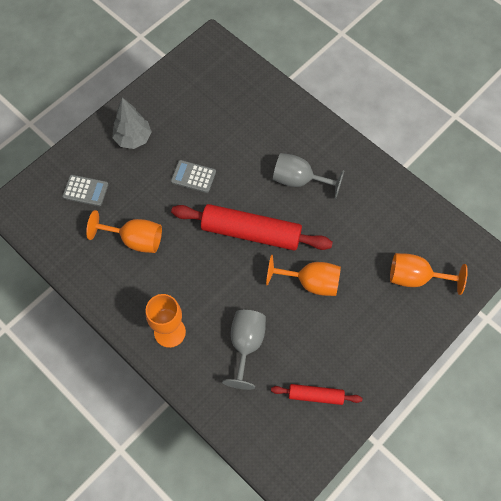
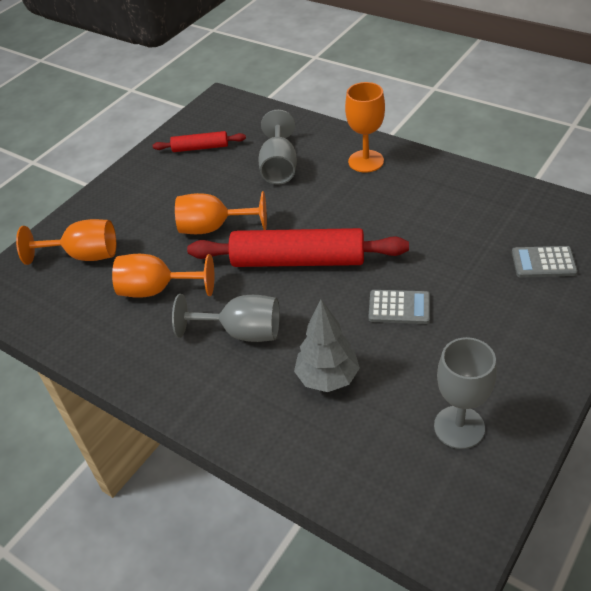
camera: 175 degrees right, 20 degrees down
(133, 139) = (515, 340): grey tree -> grey tree (327, 378)
(135, 240) = (445, 226): orange goblet -> orange goblet (157, 290)
(188, 95) = (459, 427): none -> grey goblet

